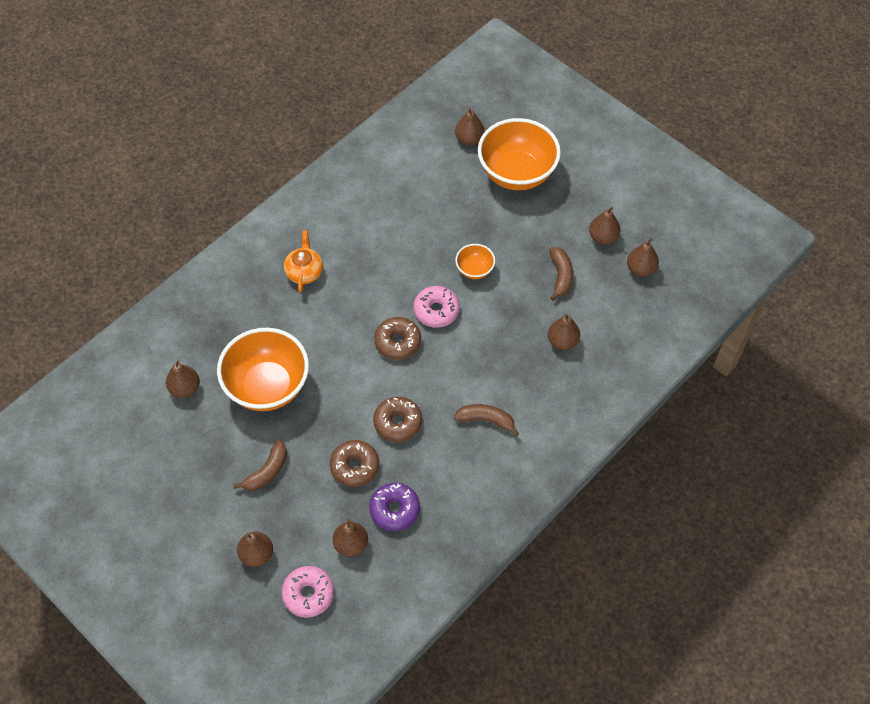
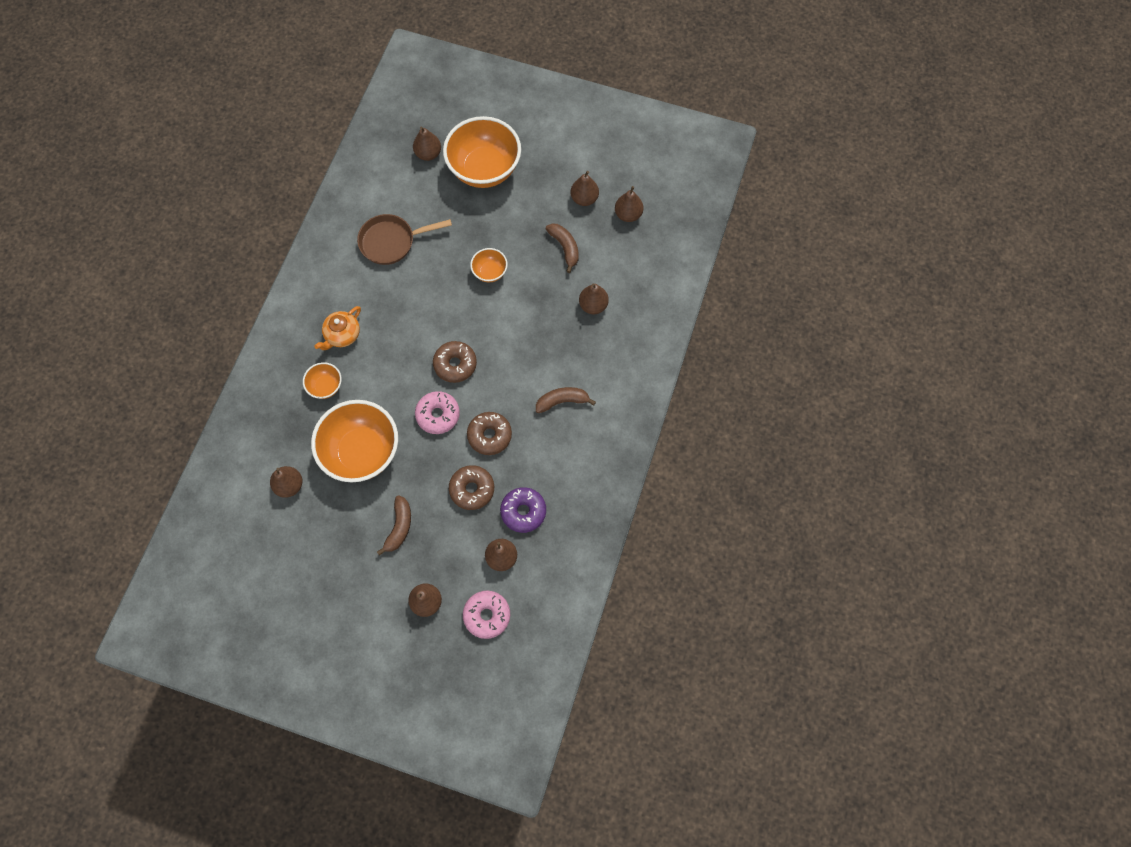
camera: 25 degrees left, 10 degrees up
(265, 312) = (326, 386): none -> orange bowl
(304, 271) = (342, 335): orange teapot -> orange teapot turned 120 degrees counterclockwise
(394, 205) = (392, 242): none -> brown pan
(436, 310) = (474, 322): pink donut -> pink donut (438, 415)

